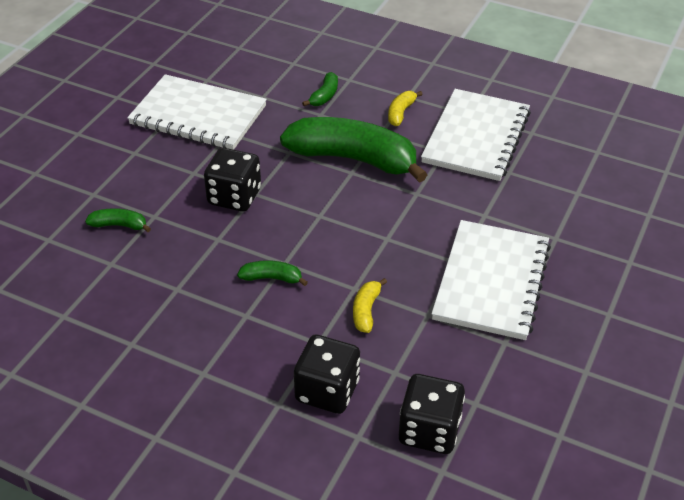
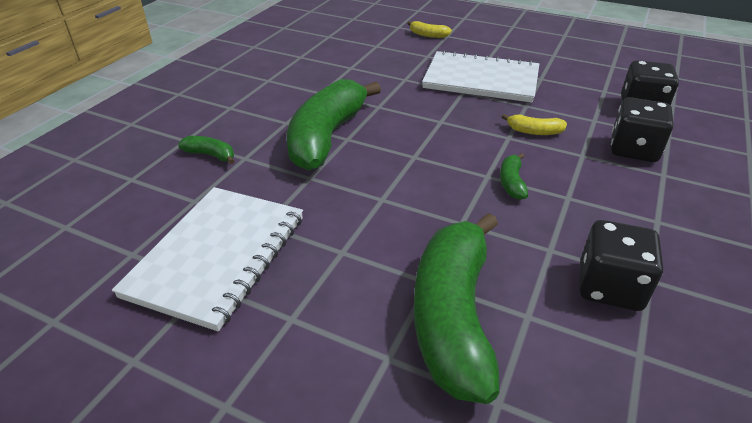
camera: 90 degrees left, 5 degrees down
(119, 225) = (453, 315): green banana -> green banana, size x2.45
(234, 197) = (388, 214): black dice -> black dice (609, 287)
(400, 113) = (256, 111): yellow banana -> yellow banana (428, 35)
(476, 137) = (303, 78): white notebook -> none

